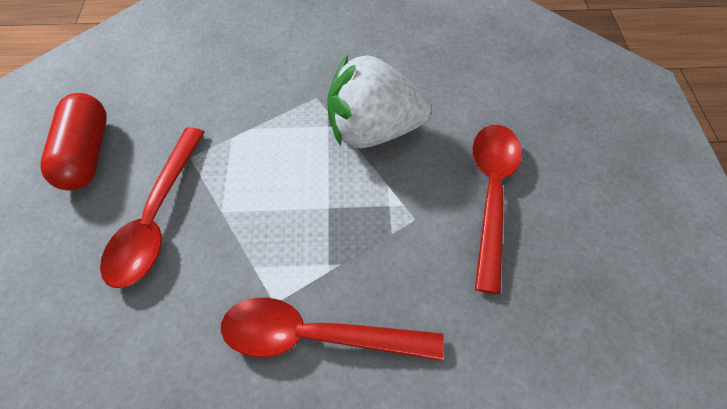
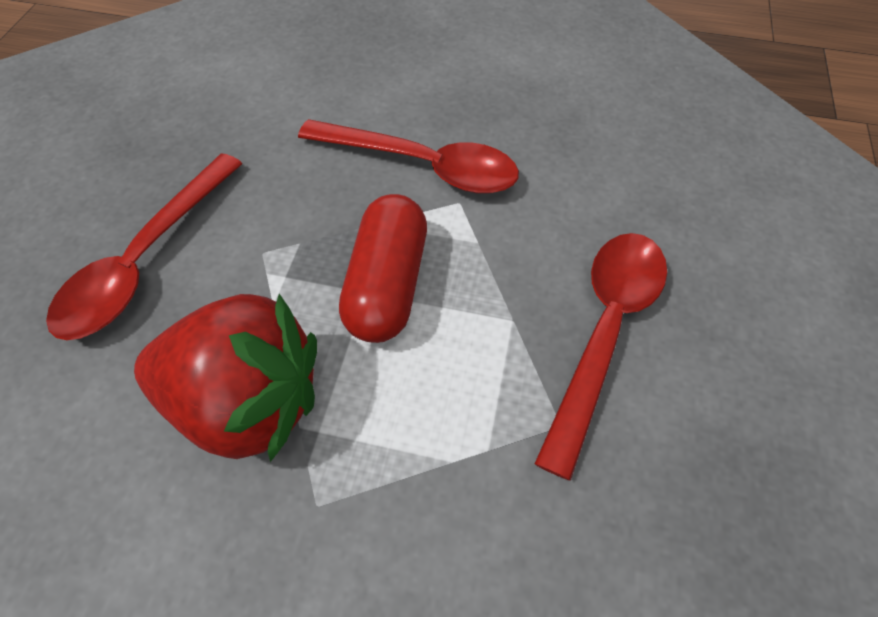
camera: 165 degrees left, 0 degrees up
(86, 154) = (744, 477): red capsule -> red capsule (388, 284)
(373, 130) = (248, 400): white strawberry -> red strawberry

